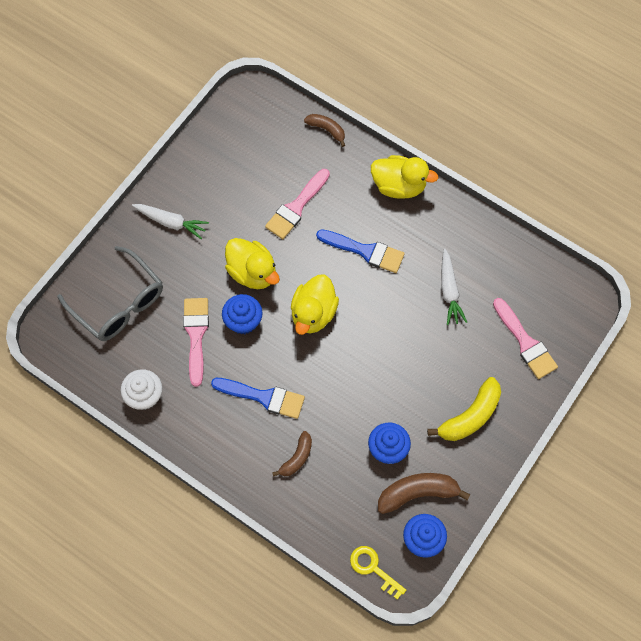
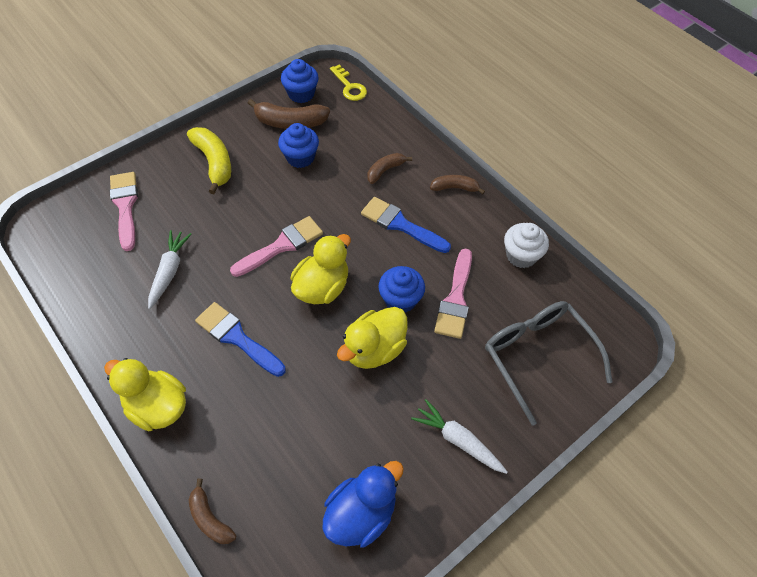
camera: 165 degrees left, 10 degrees down
(221, 456) = (455, 188): none -> brown banana
(227, 159) = (361, 513): none -> blue duck
(252, 272) = (374, 349): yellow duck -> yellow duck turned 105 degrees counterclockwise
(296, 207) = (295, 415): pink brush -> pink brush (282, 246)
(470, 416) = (214, 163): yellow banana -> yellow banana turned 90 degrees clockwise

